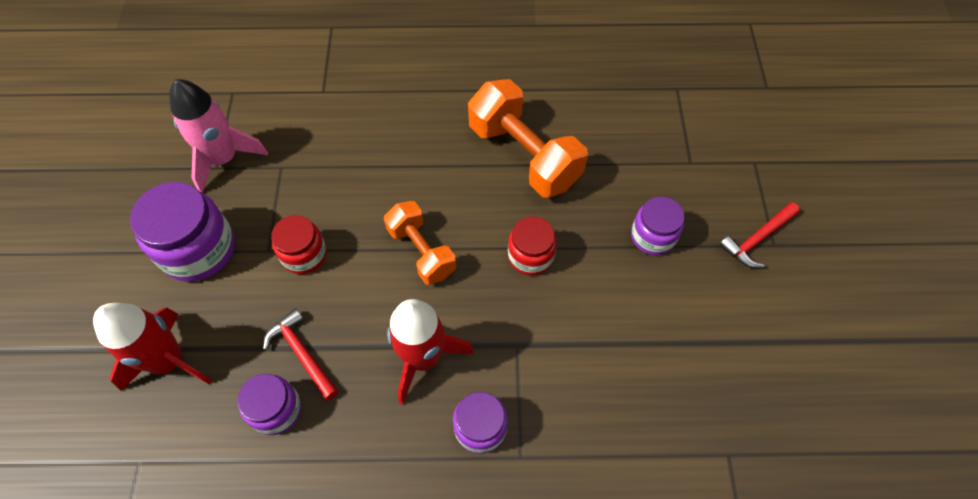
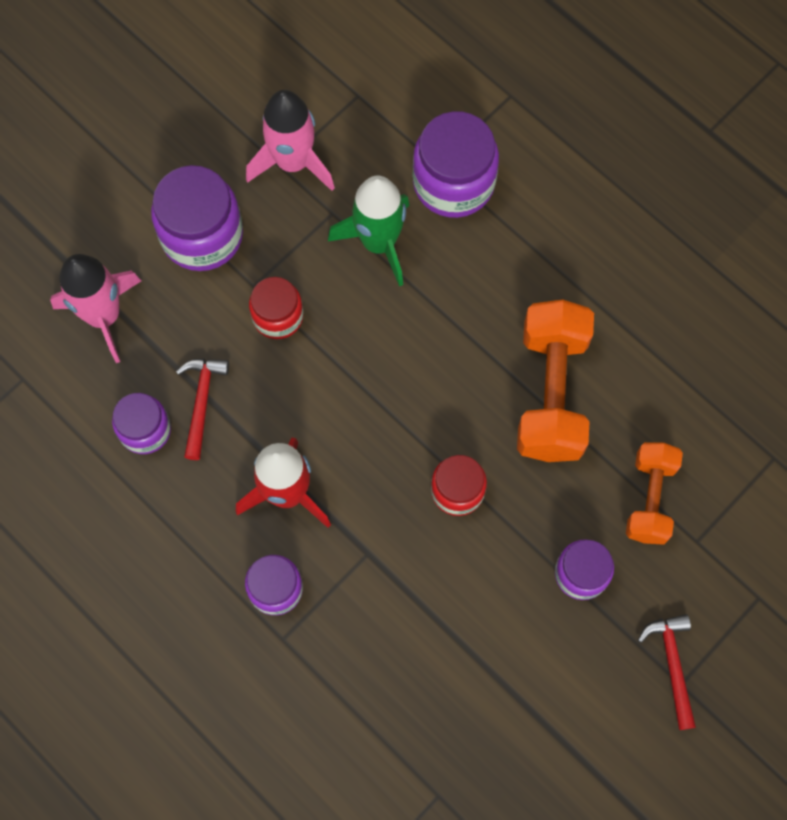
camera: 45 degrees right, 10 degrees up
(169, 361) = (104, 316): red rocket -> pink rocket
(329, 160) = (378, 242): none -> green rocket
(344, 93) = (453, 183): none -> purple jar
(421, 251) = (372, 402): orange dumbbell -> orange dumbbell (649, 499)
(757, 239) = (672, 665): red hammer -> red hammer turned 75 degrees clockwise

